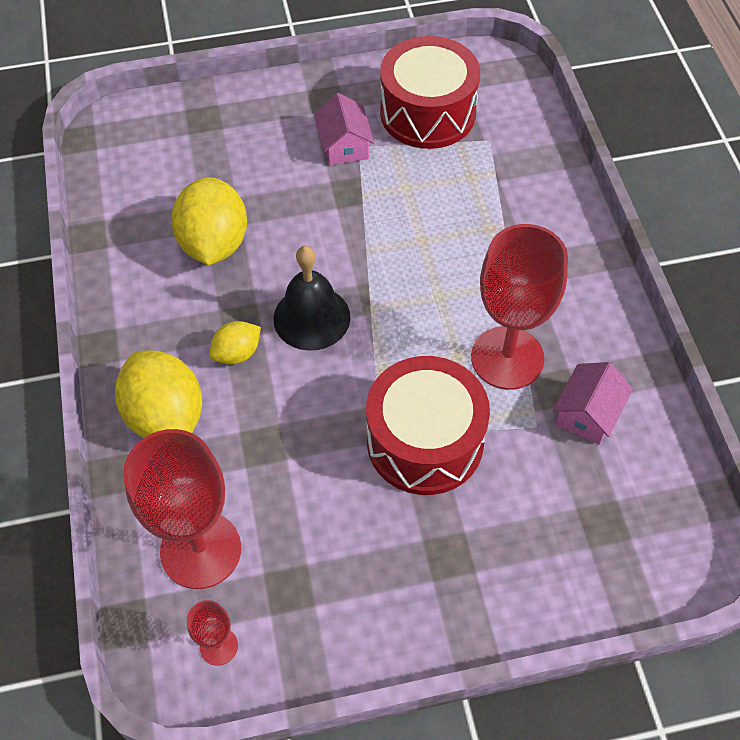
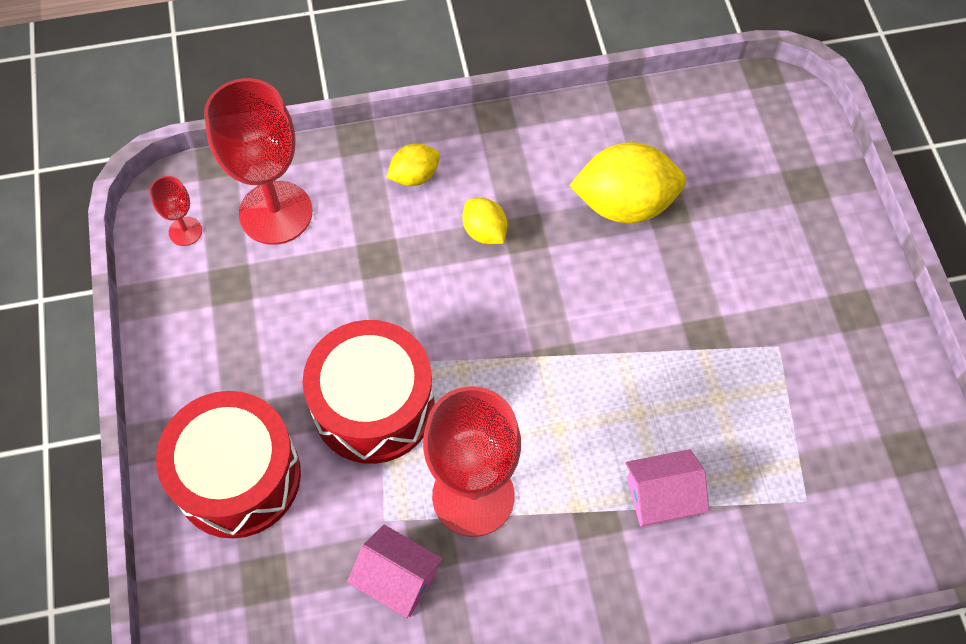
camera: 90 degrees right, 5 degrees up
(166, 417) = (414, 176): yellow lemon -> yellow lemon, size x0.53
(311, 317) = (528, 298): black bell -> none
(344, 145) = (779, 330): pink house -> pink house (662, 496)
(428, 113) = (845, 427): red drum -> red drum (238, 476)

